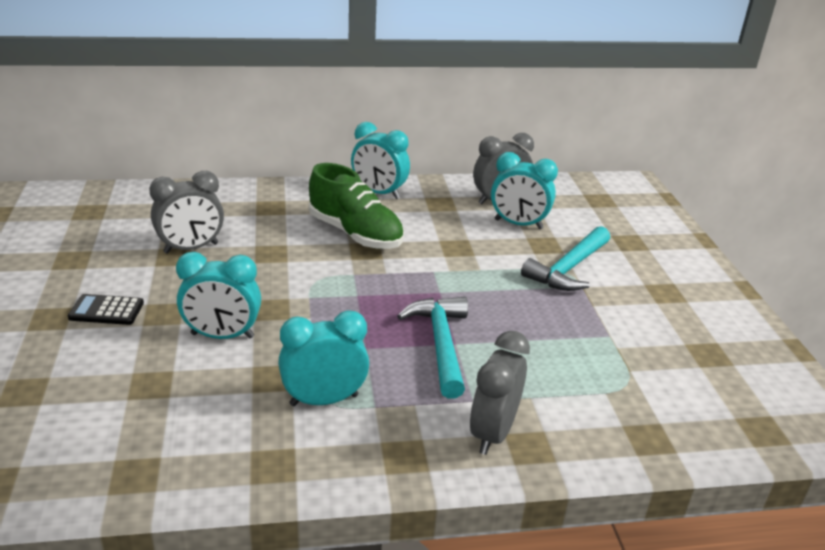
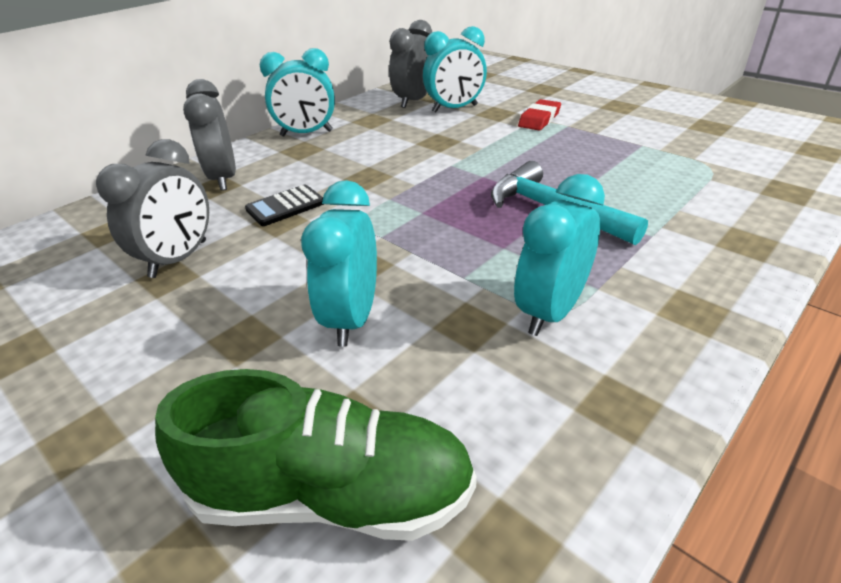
camera: 35 degrees left, 5 degrees up
(106, 310) = (160, 379): black calculator -> black calculator (285, 206)
(222, 336) = (352, 318): turquoise clock -> turquoise clock turned 135 degrees clockwise
(355, 234) = (337, 169): green shoe -> green shoe (332, 494)
(493, 433) = (709, 249): grey clock -> grey clock (223, 179)
(568, 268) = (539, 119): turquoise hammer -> red eraser

